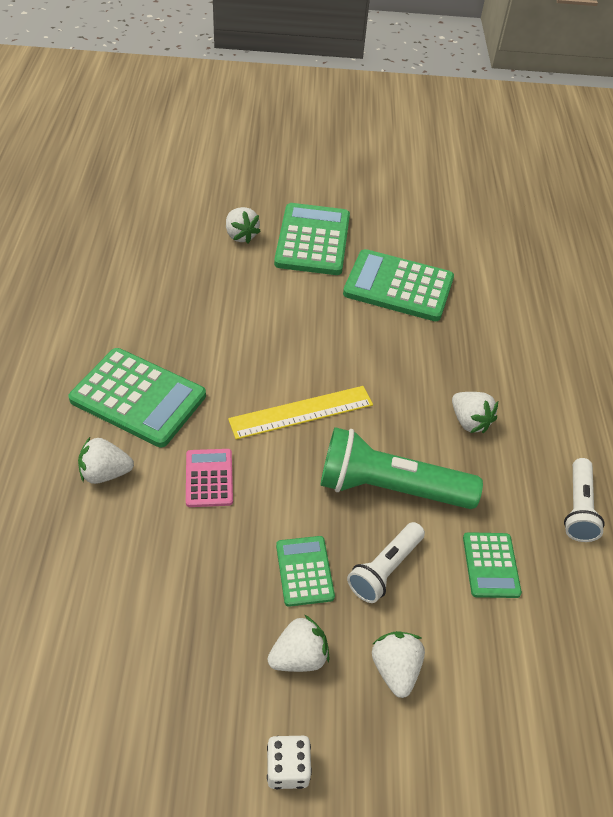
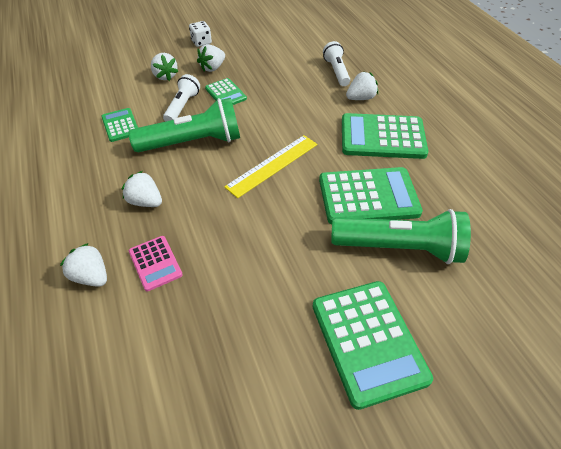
camera: 160 degrees right, 0 degrees up
(209, 478) = (303, 113): pink calculator -> pink calculator (155, 263)
(233, 284) = (399, 248): none -> green flashlight
(241, 236) = (442, 311): white strawberry -> white strawberry (91, 276)
(398, 286) = (246, 315): green calculator -> green calculator (368, 196)
(578, 508) = (60, 171): white flashlight -> white flashlight (336, 71)

